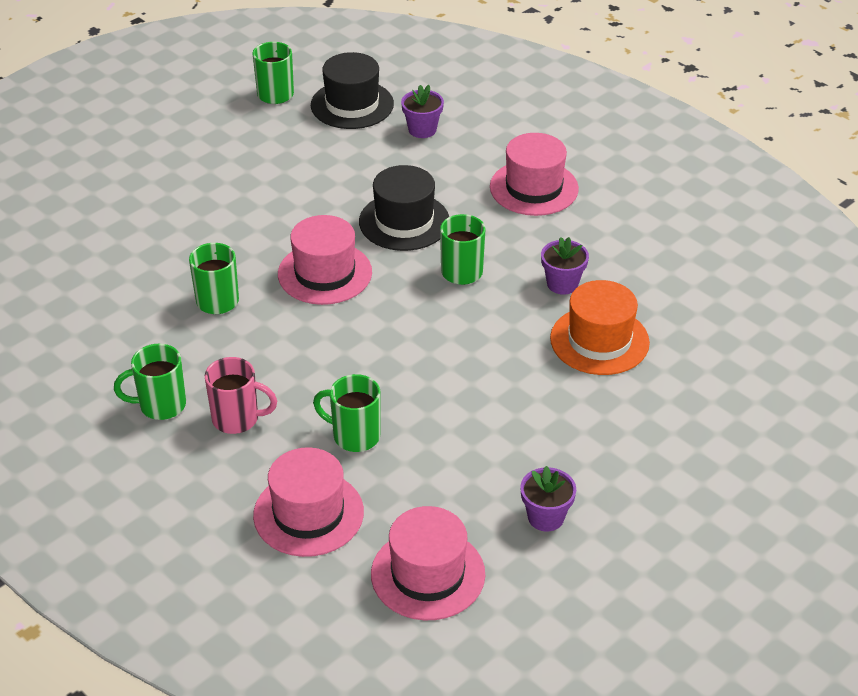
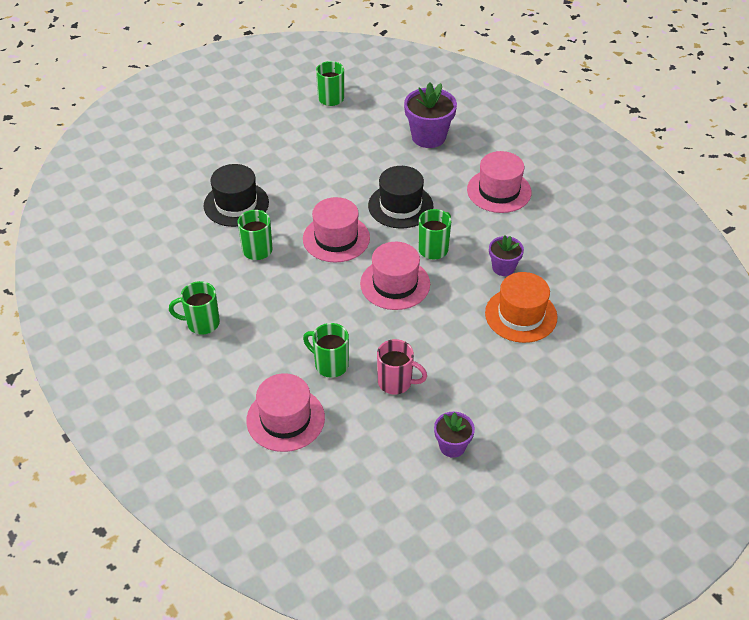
camera: 10 degrees right, 5 degrees up
(237, 419) = (252, 341): pink mug -> pink mug (396, 382)
(352, 105) = (383, 112): black hat -> black hat (236, 204)
(422, 130) = (428, 137): purple flower pot -> purple flower pot, size x1.70
(428, 574) = (359, 477): pink hat -> pink hat (395, 284)

